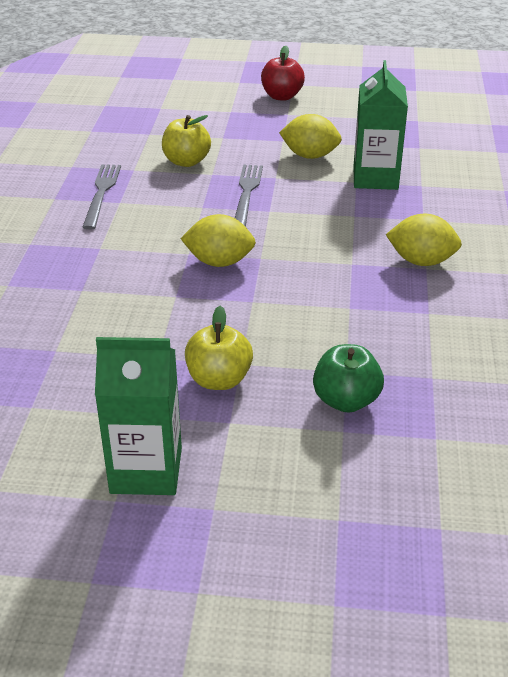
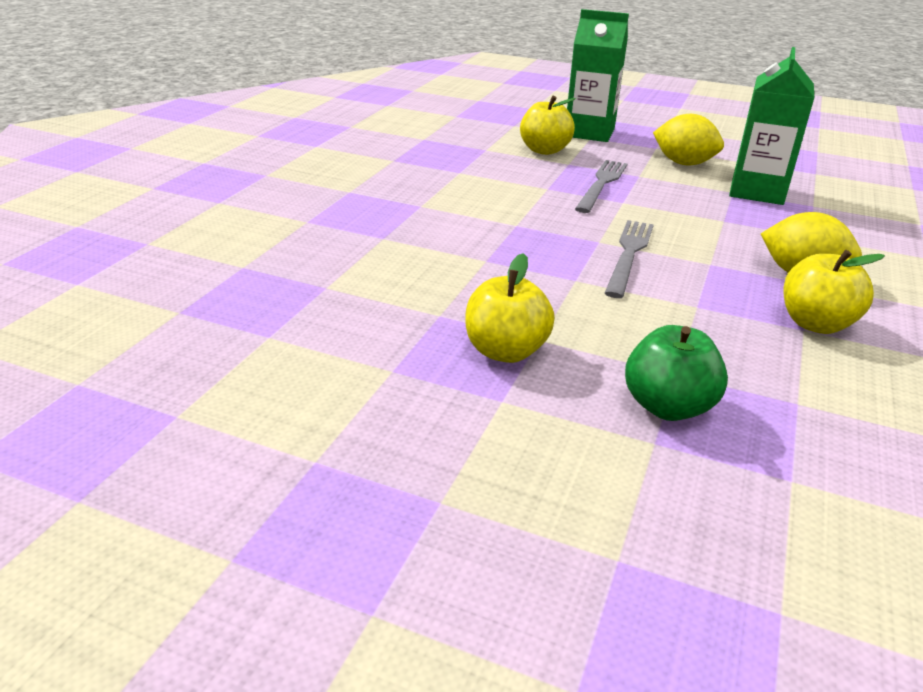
camera: 15 degrees right, 5 degrees down
(101, 193) = (444, 163): grey fork -> grey fork (629, 254)
(146, 470) = (371, 434): green carton -> green carton (589, 132)
(219, 262) = (549, 237): yellow lemon -> none
(282, 96) = (665, 115): red apple -> none
(436, 306) = (815, 324): none -> yellow apple

